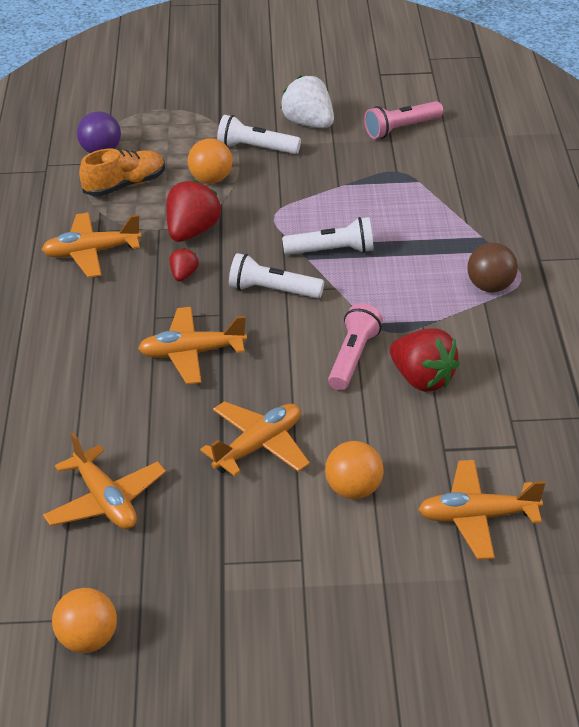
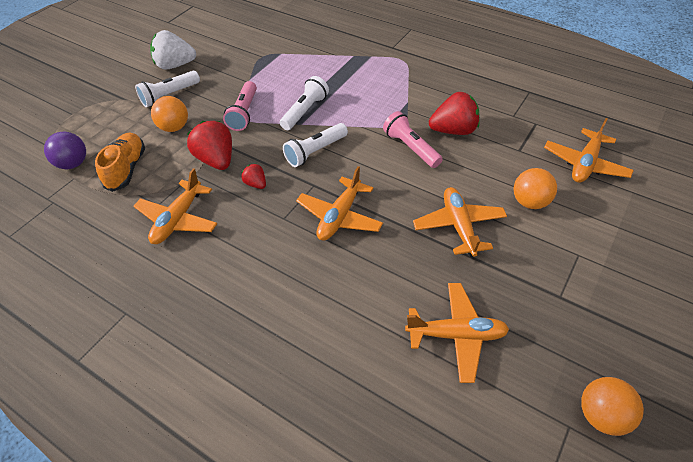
camera: 55 degrees left, 10 degrees up
(401, 129) = (227, 37): pink flashlight -> pink flashlight (244, 113)
(490, 287) = (398, 72): brown ball -> none

